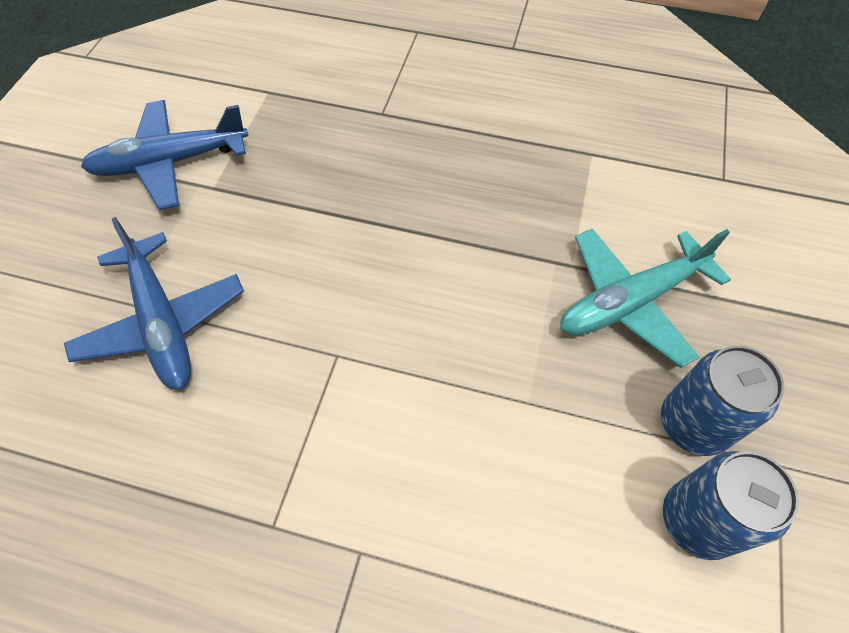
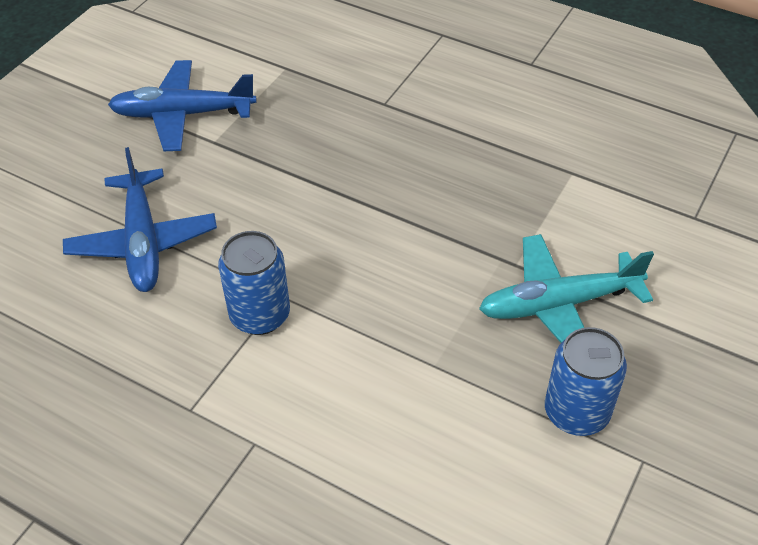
camera: 15 degrees right, 10 degrees down
(697, 520) = (549, 484): blue can -> blue can (260, 315)

